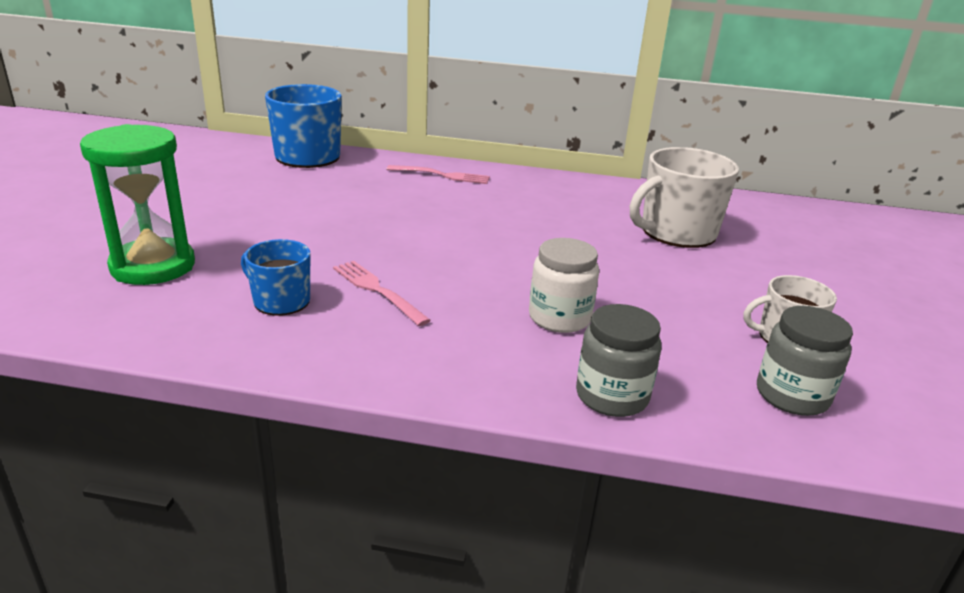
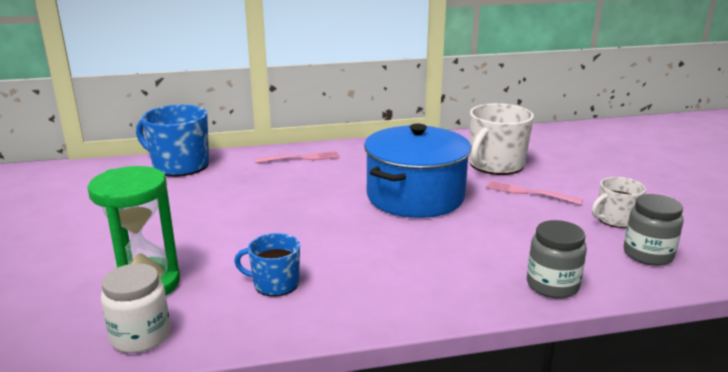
camera: 20 degrees left, 5 degrees down
(377, 290) = (338, 257): pink fork -> pink fork (529, 193)
(535, 246) = (415, 196): none -> blue pot
(559, 318) = (476, 243): white jar -> white jar (141, 336)

